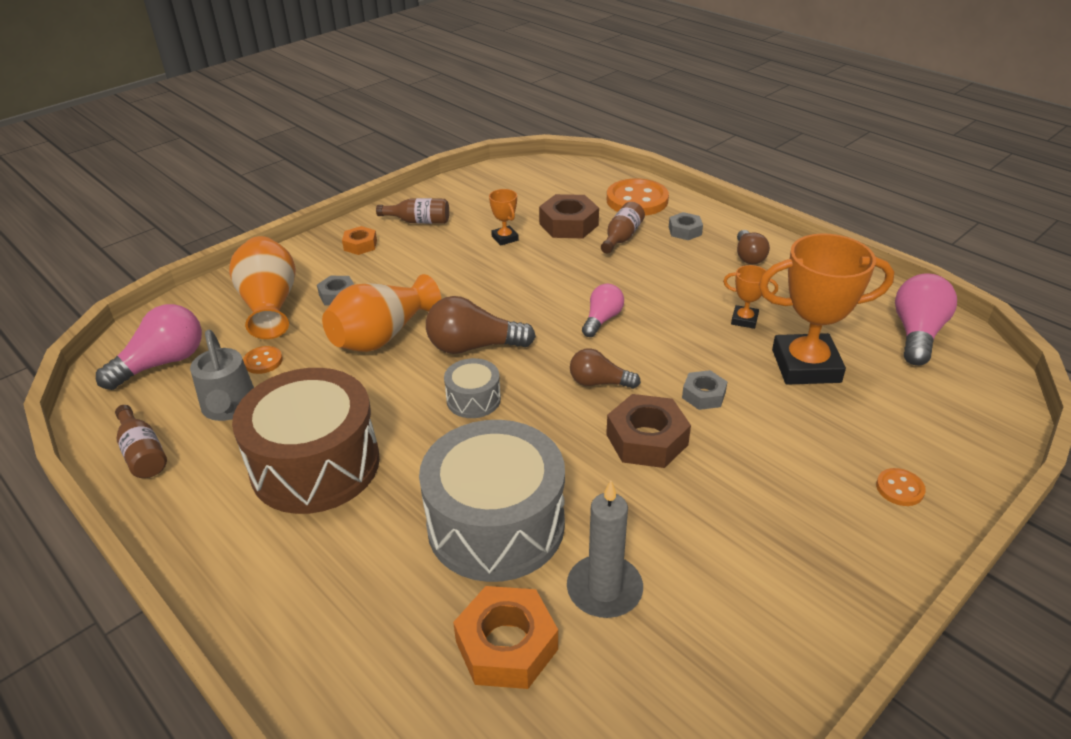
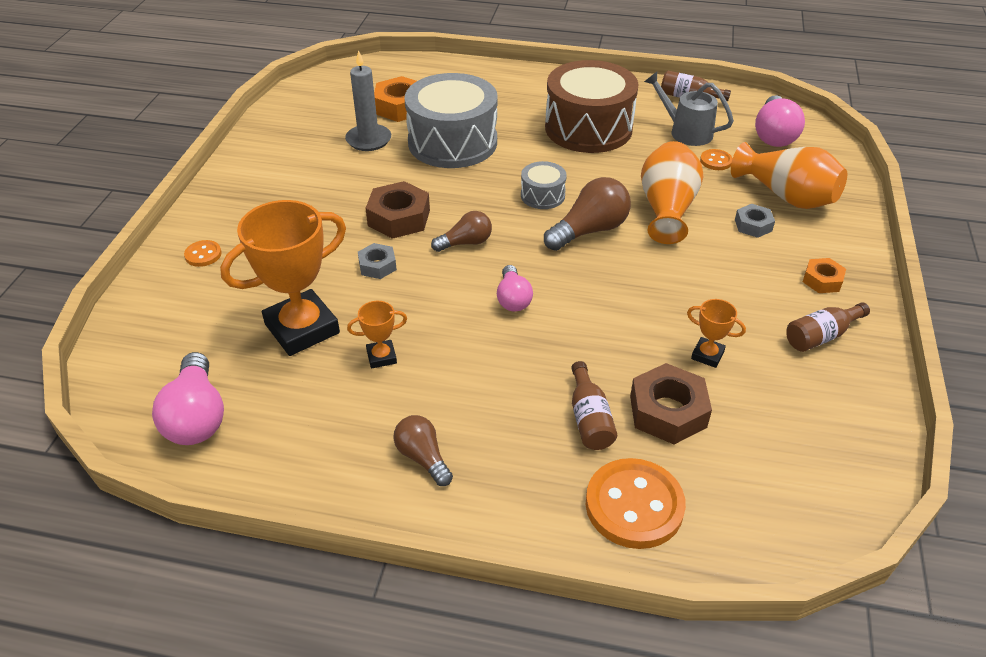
camera: 145 degrees right, 5 degrees up
(685, 231) = (527, 469): grey nut -> none

